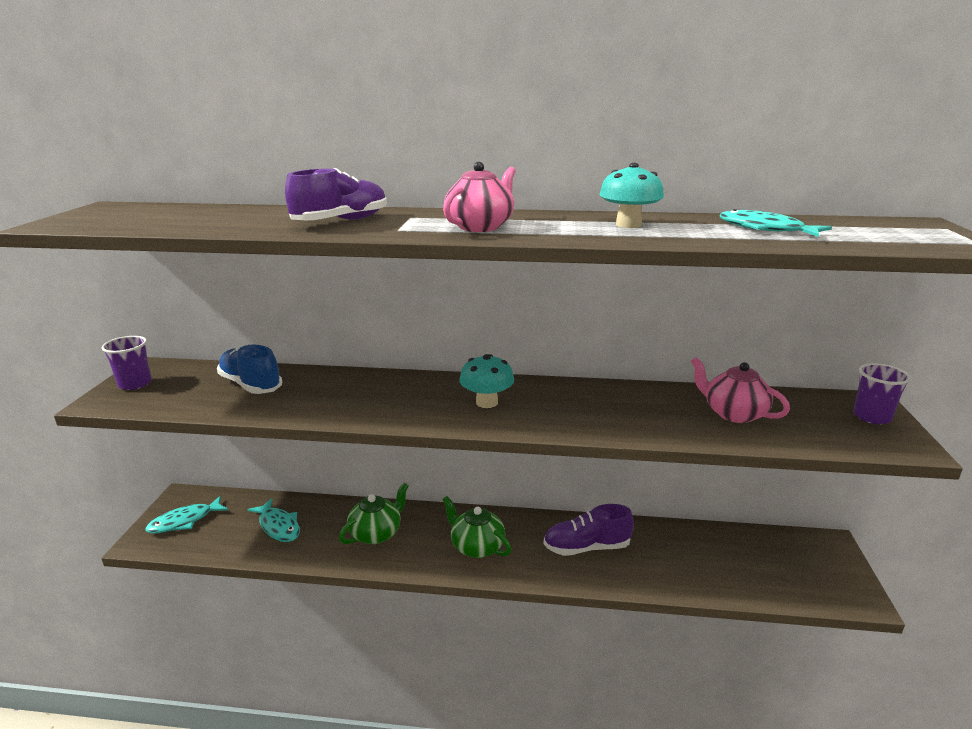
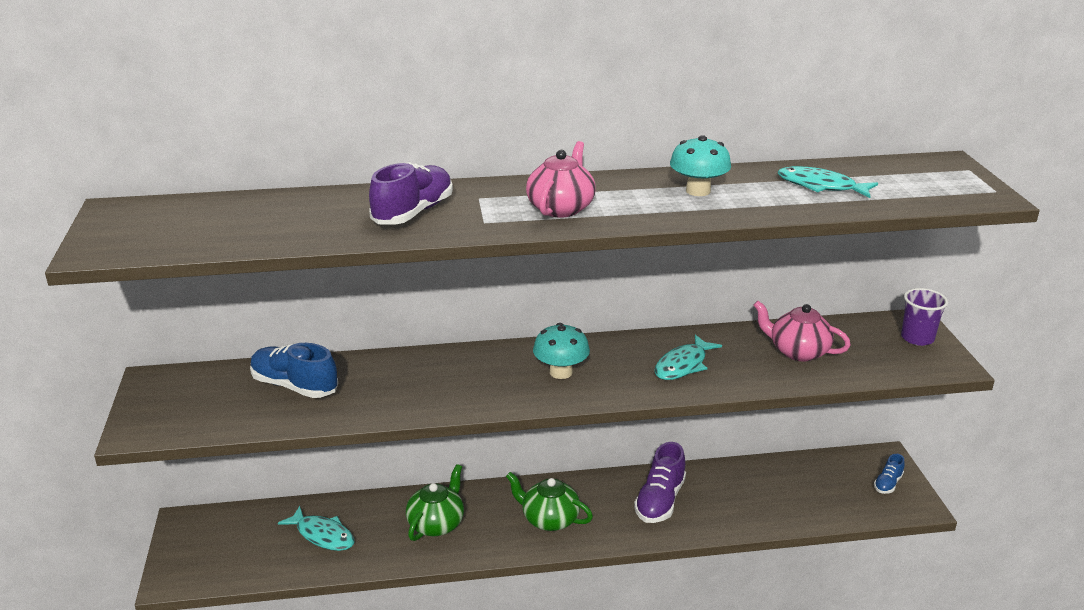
camera: 15 degrees left, 5 degrees up
(135, 384) = (156, 403): purple cup -> none
(184, 521) = (208, 548): turquoise fish -> turquoise fish (683, 365)
(586, 547) = (660, 501): purple shoe -> purple shoe turned 45 degrees counterclockwise
(829, 570) = (887, 484): none -> blue shoe

